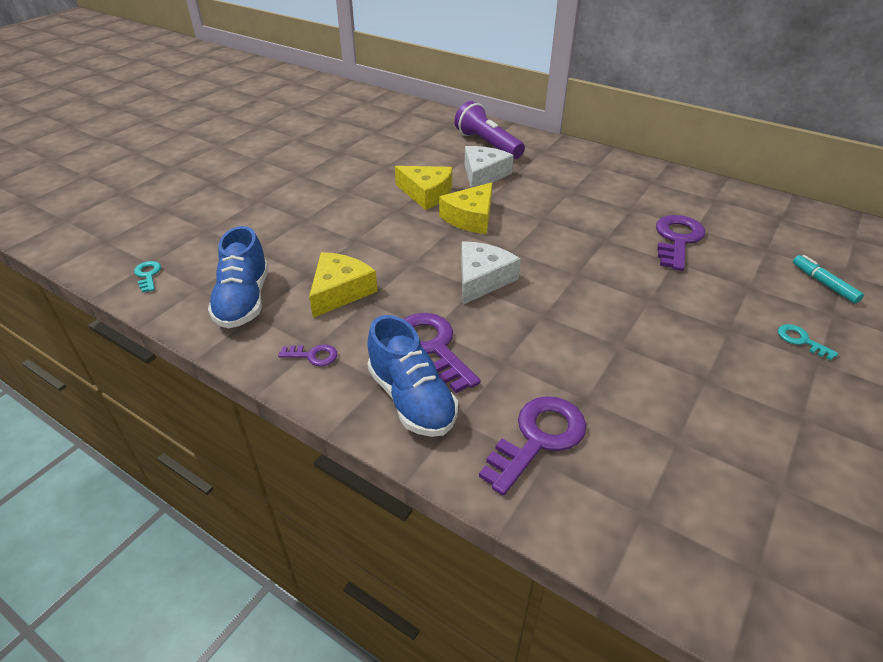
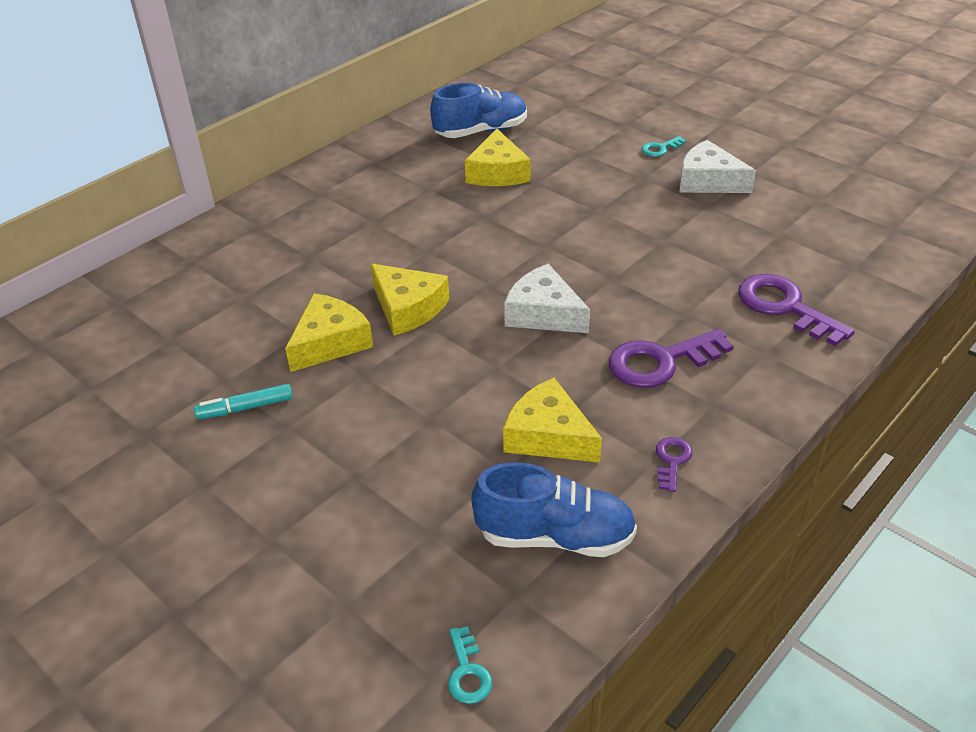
camera: 80 degrees left, 0 degrees up
(148, 275) = (467, 672): turquoise key -> turquoise key turned 90 degrees counterclockwise
(411, 399) = (740, 383): blue shoe -> blue shoe (481, 132)
(483, 175) = (300, 285): white cheese -> white cheese (708, 181)
(487, 144) = (210, 271): purple flashlight -> none
(677, 239) = (497, 172): purple key -> yellow cheese
(823, 283) = (584, 117): turquoise marker -> turquoise marker (245, 408)

